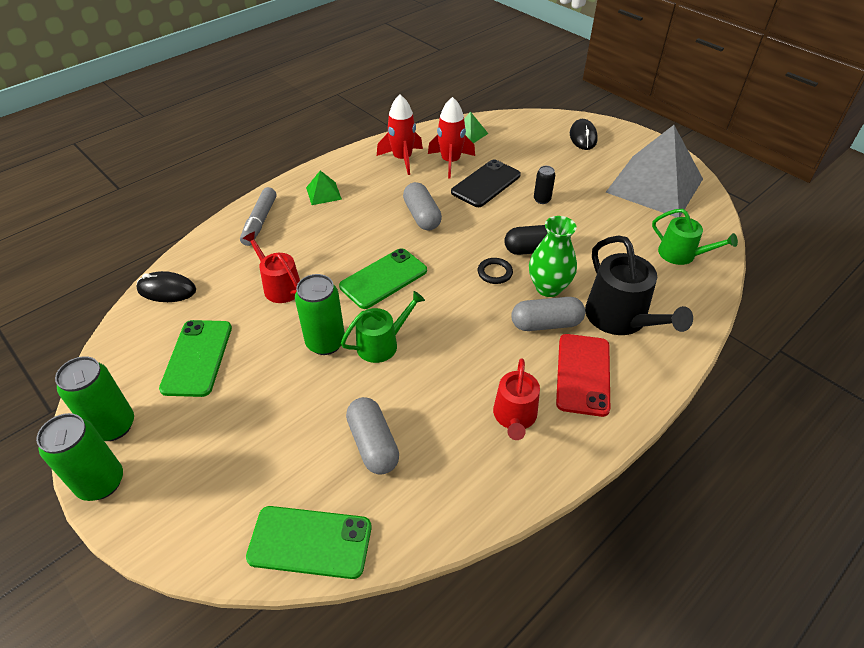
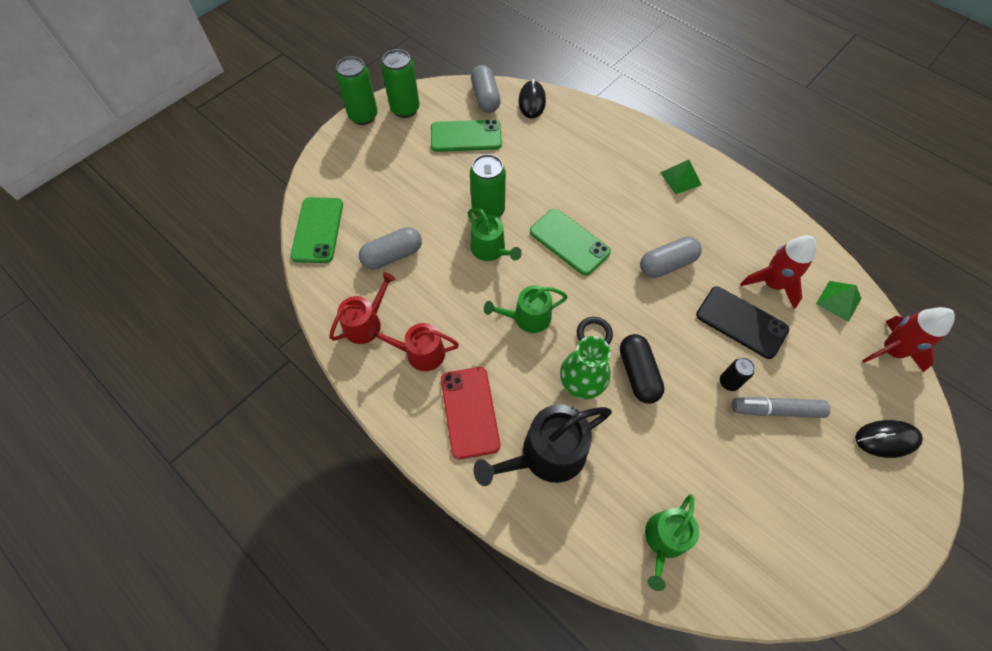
camera: 85 degrees right, 15 degrees up
(260, 222) = (626, 140): grey marker -> grey marker (776, 410)
(279, 286) = (547, 169): red watering can -> red watering can (366, 323)
(402, 159) = (761, 237): red rocket -> red rocket (891, 351)
(473, 319) = (527, 317): none -> green watering can
(546, 324) = (530, 381): grey capsule -> grey capsule (485, 98)
(583, 374) = (469, 412): red phone -> red phone turned 75 degrees clockwise
(655, 185) = (802, 527): grey pyramid -> none

